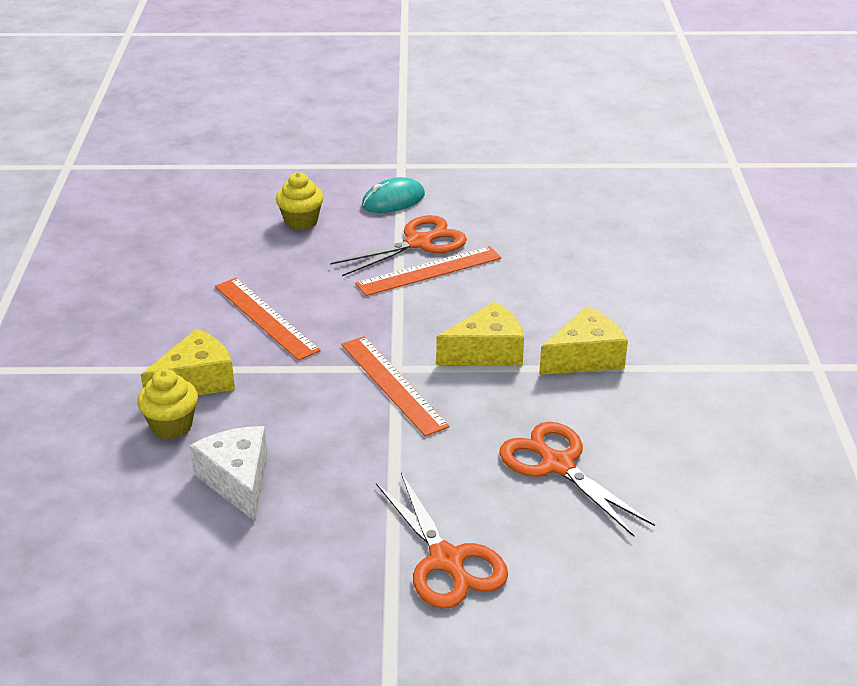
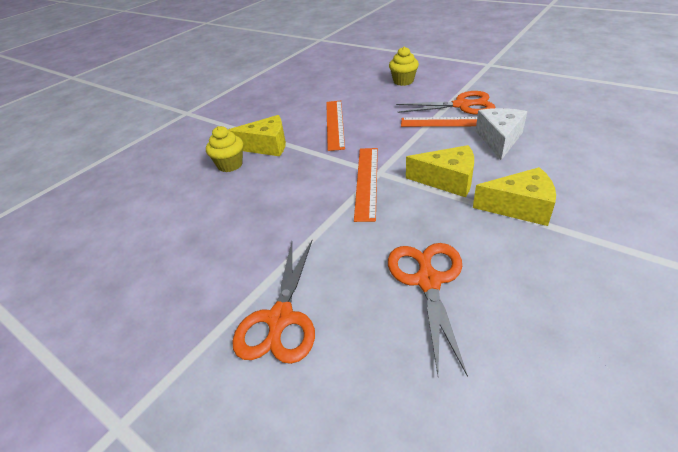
camera: 40 degrees right, 5 degrees up
(237, 481) = (225, 207): white cheese -> white cheese (499, 139)
(393, 200) = (467, 81): turquoise mouse -> none

